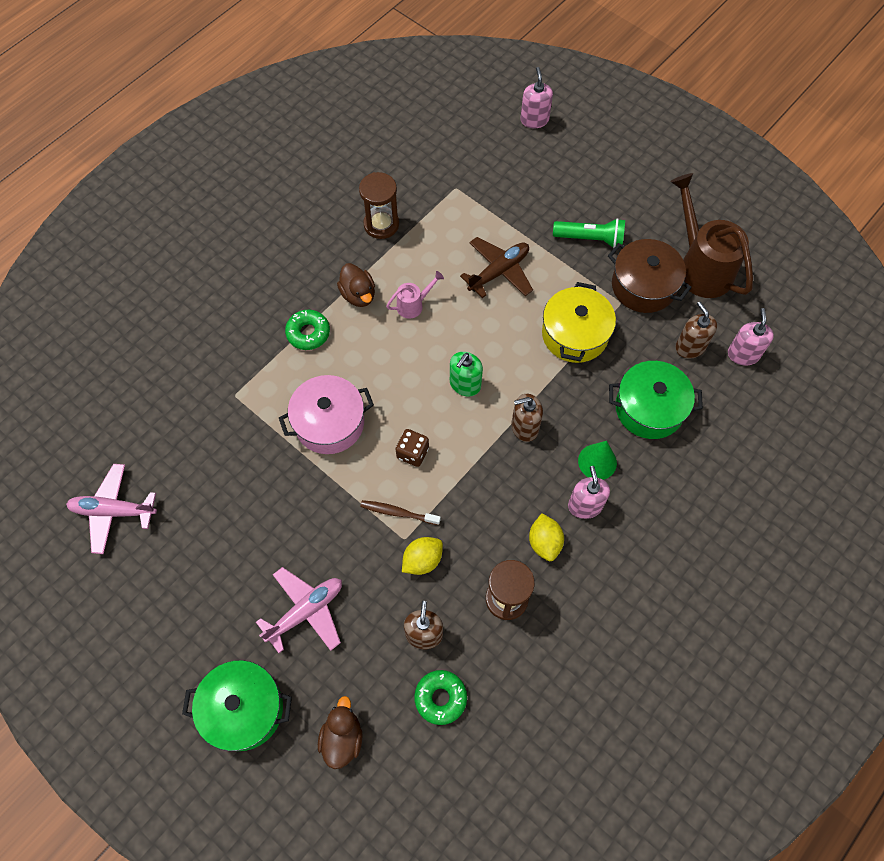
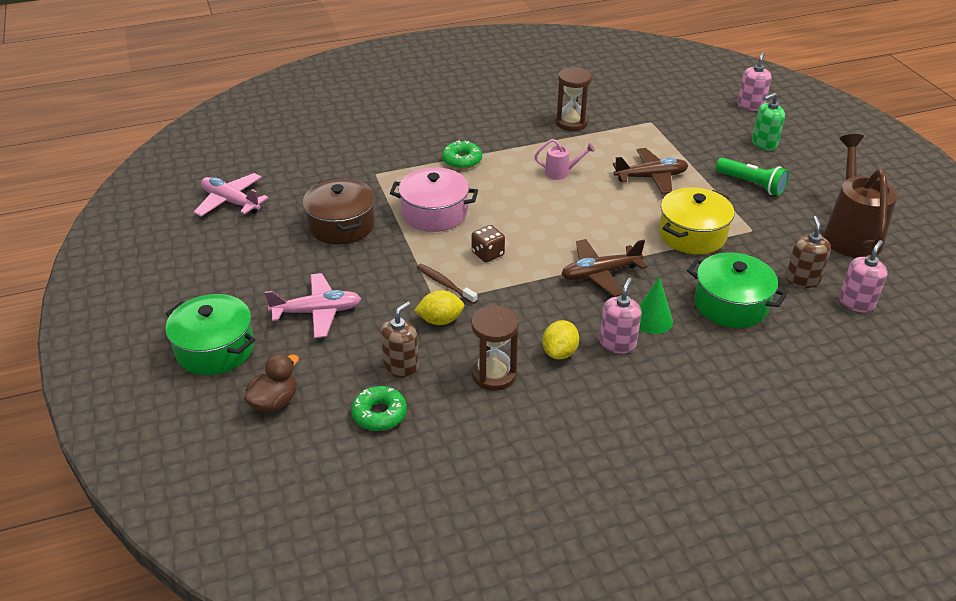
camera: 30 degrees right, 25 degrees down
(358, 295) = (520, 153): brown duck -> none
(465, 384) = (567, 230): green soap dispenser -> green soap dispenser (764, 144)
(524, 427) = (600, 274): brown soap dispenser -> brown plane
(643, 286) = (782, 227): brown pot -> brown pot (341, 225)

